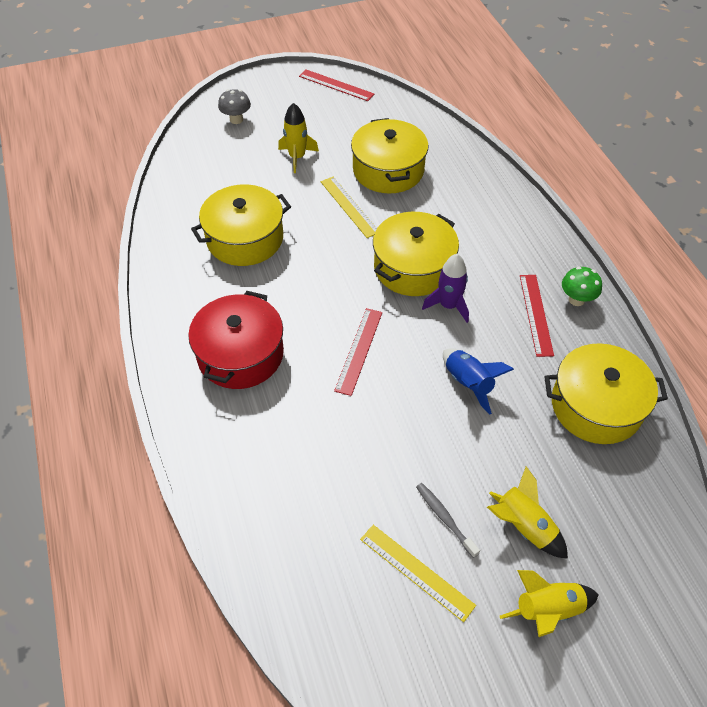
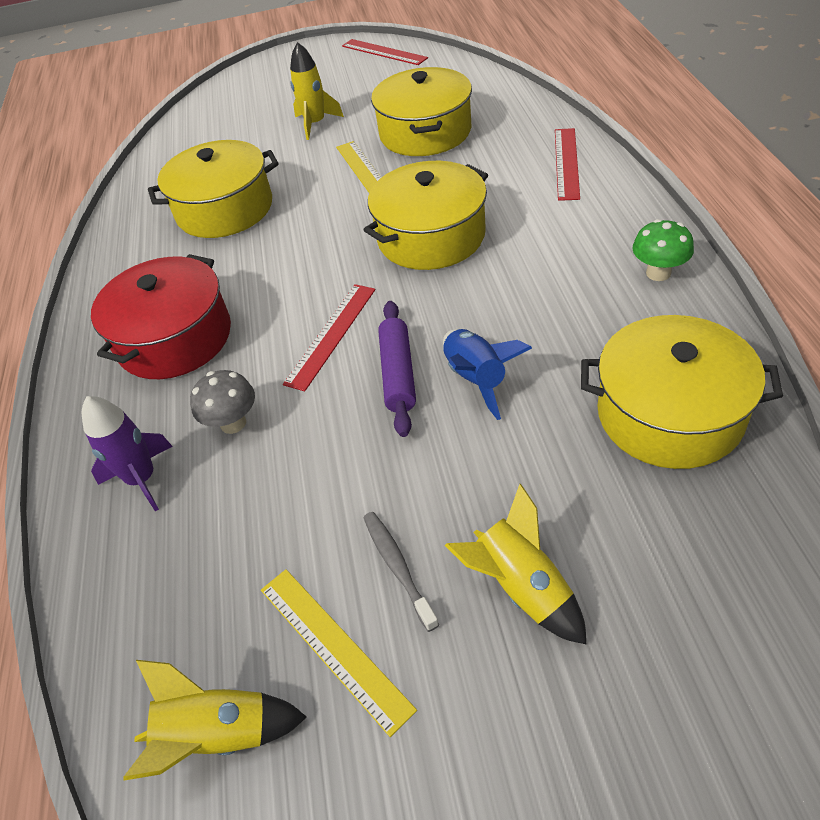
camera: 15 degrees right, 5 degrees down
(236, 119) = (256, 90): grey mushroom -> grey mushroom (233, 423)
(414, 380) = (398, 374): none -> purple rolling pin
(448, 305) = (469, 281): purple rocket -> purple rocket (142, 479)
(535, 314) = (593, 291): red ruler -> red ruler (566, 163)
(547, 610) = (539, 730): yellow rocket -> yellow rocket (219, 735)

